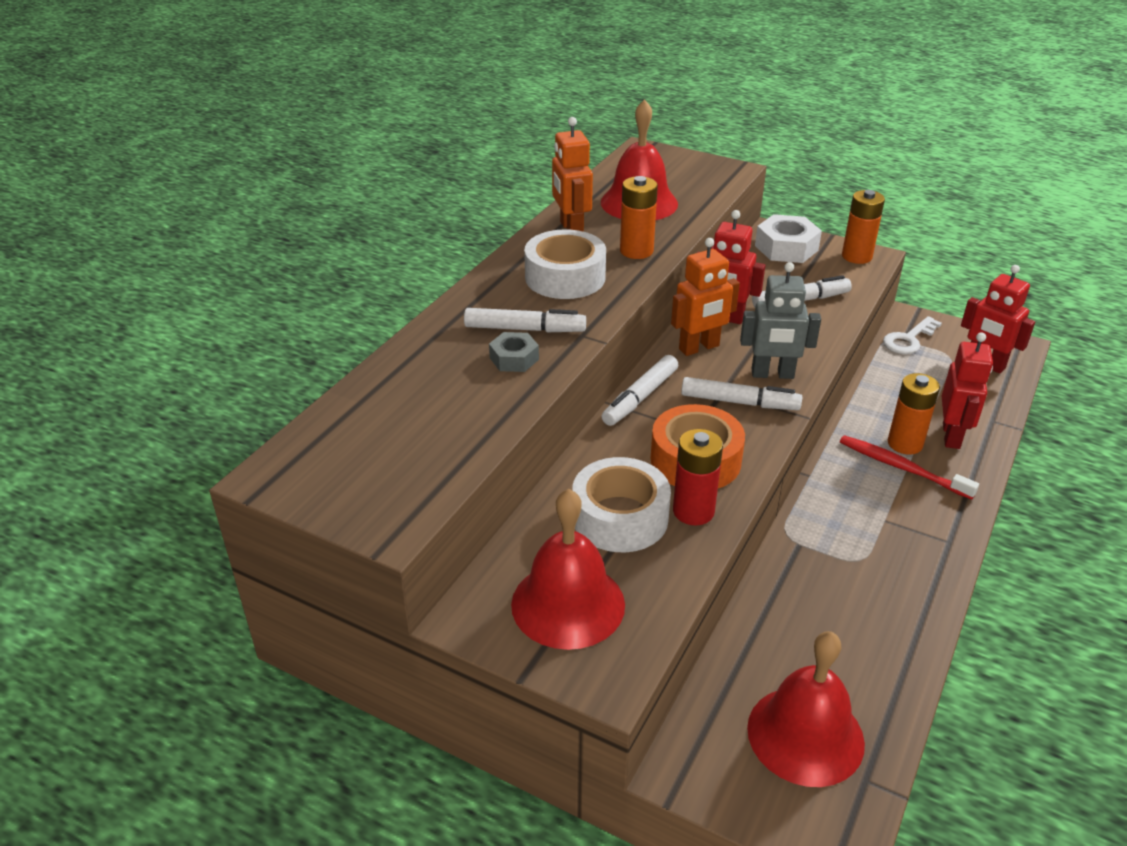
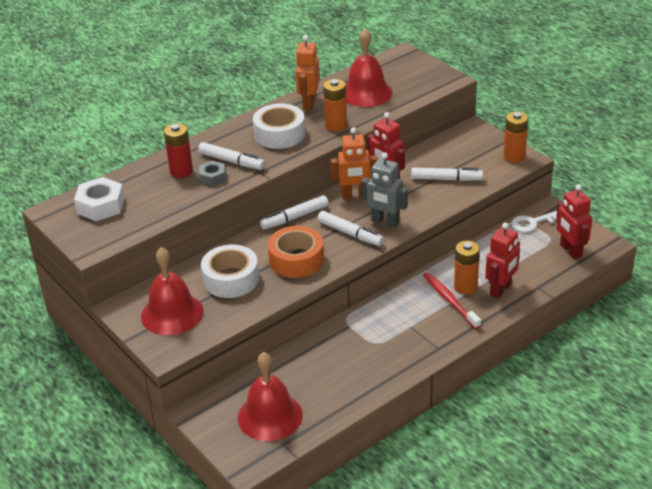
camera: 25 degrees right, 0 degrees up
(693, 511) = (272, 286): red battery -> red battery (181, 171)
(786, 248) = (471, 141): white nut -> white nut (101, 205)

